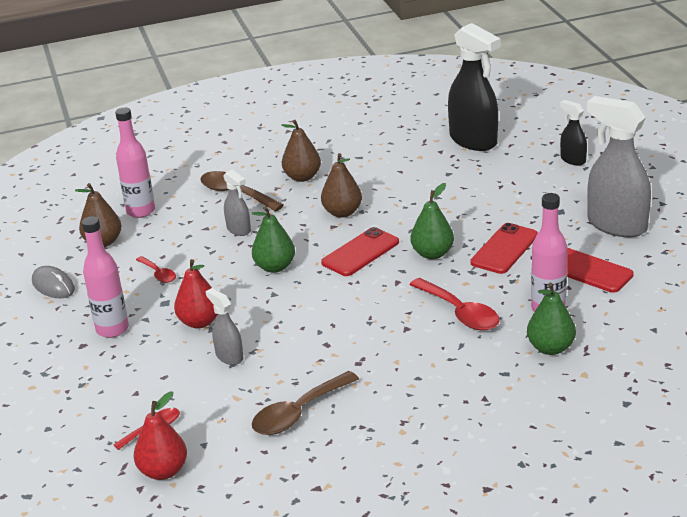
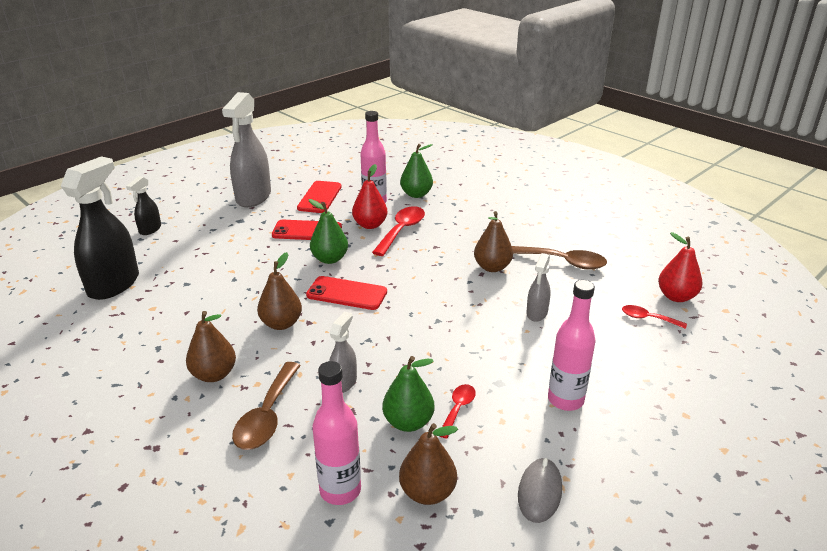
camera: 120 degrees left, 0 degrees up
(199, 322) = (509, 347): red pear -> red pear (370, 225)
(275, 267) = (397, 334): green pear -> green pear (408, 422)
(331, 355) = (492, 267): none -> brown pear

